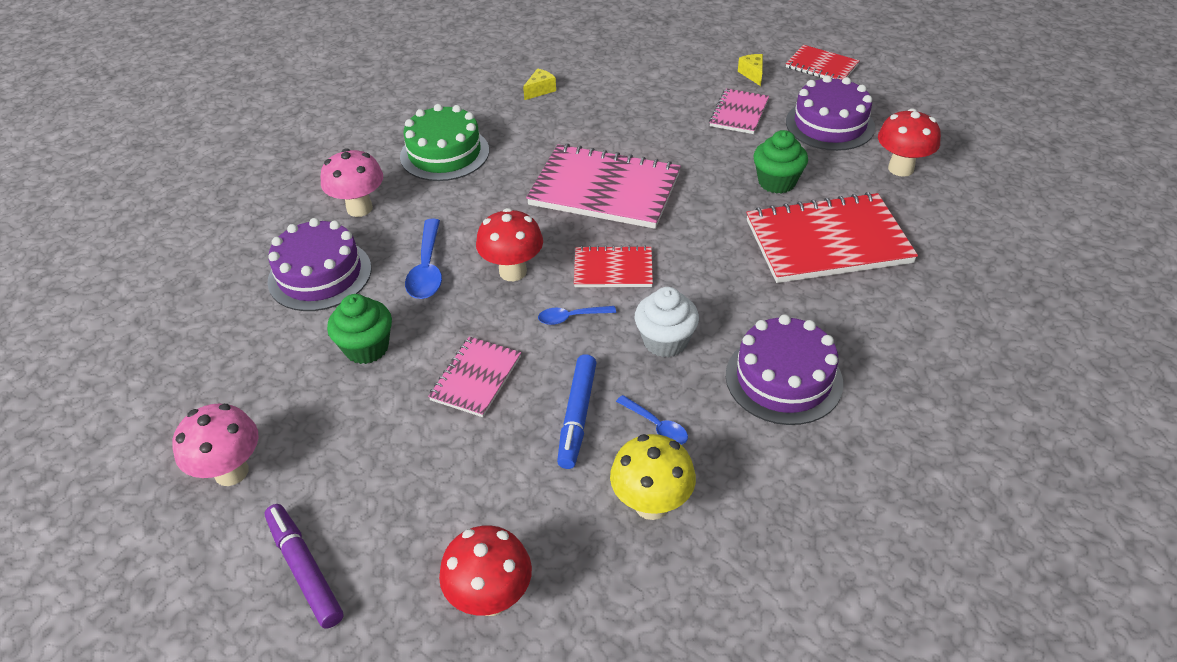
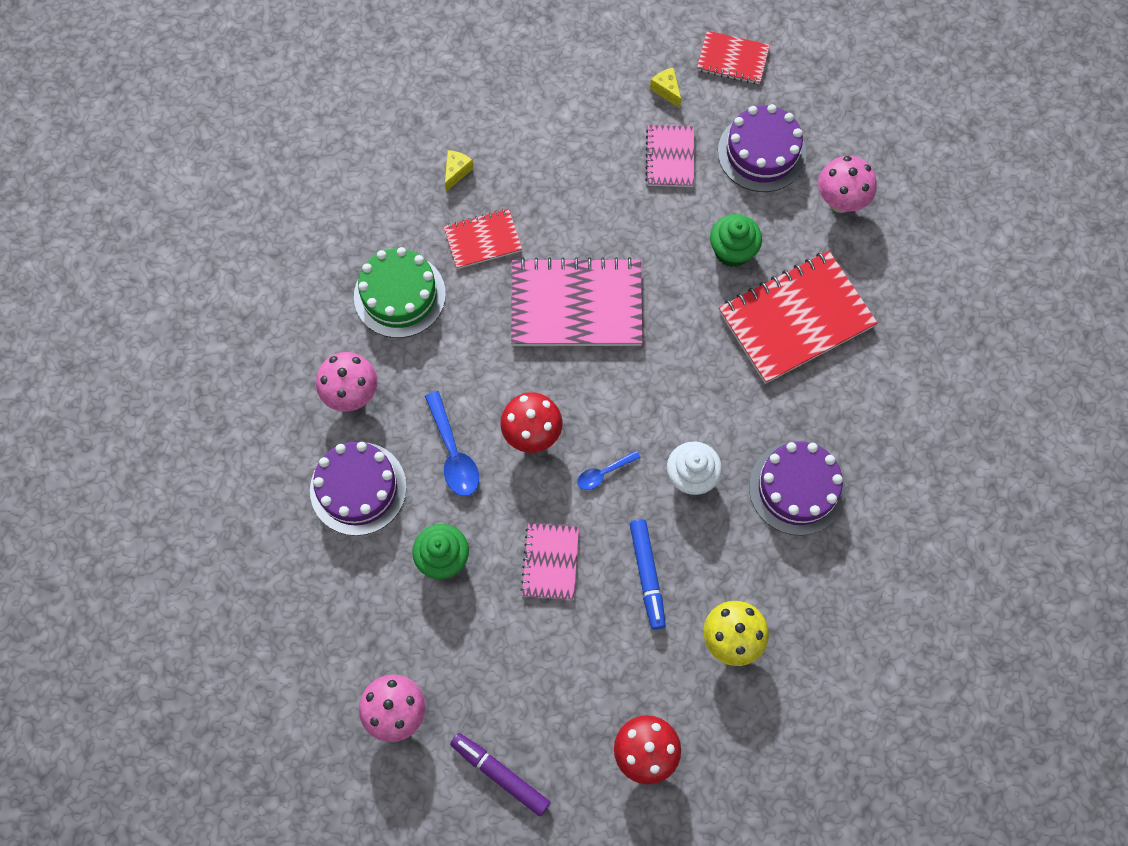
camera: 20 degrees left, 25 degrees up
(613, 269) = (620, 406): red notebook -> red notebook (483, 240)
(656, 426) = (712, 565): blue spoon -> none
(900, 168) = (840, 201): red mushroom -> pink mushroom

